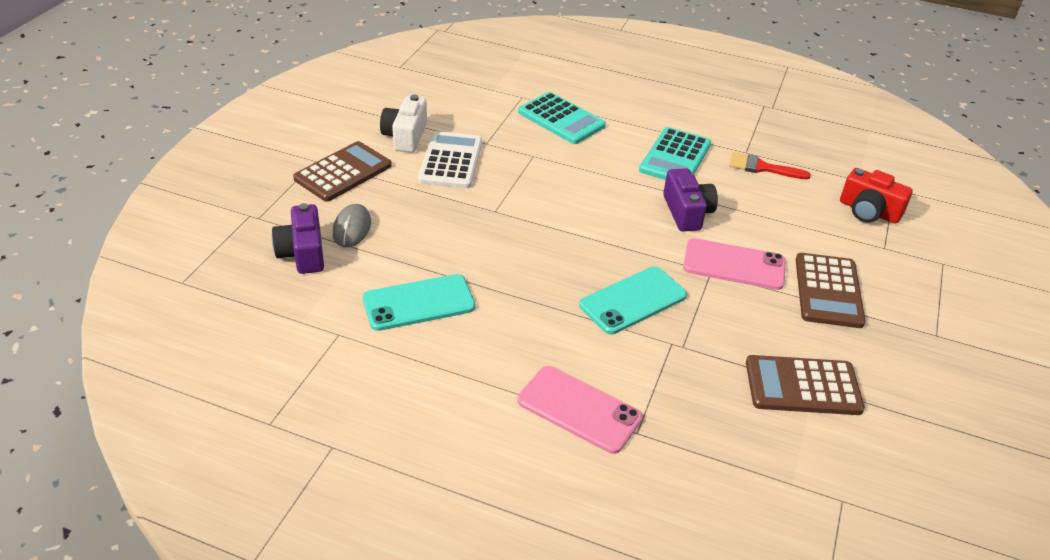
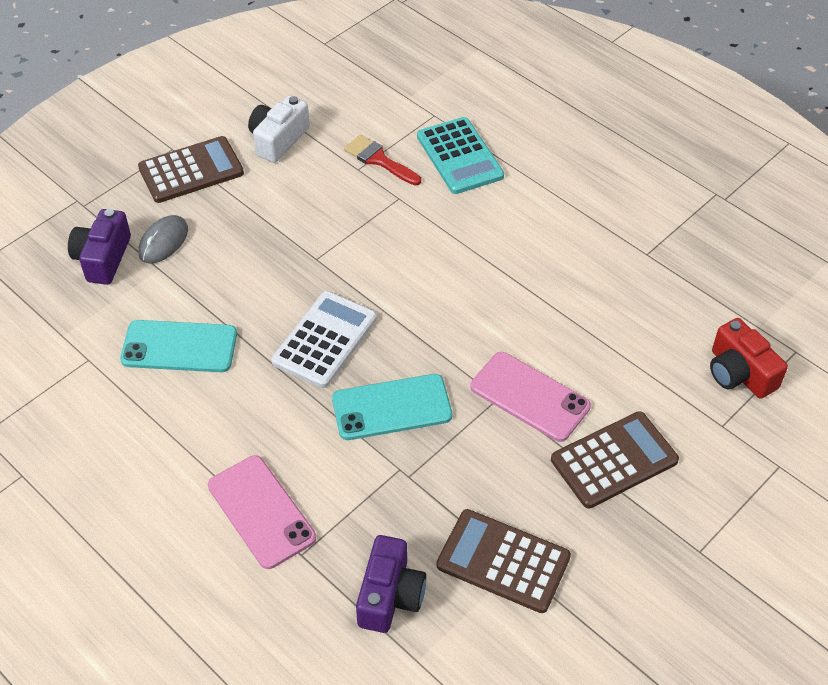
camera: 25 degrees right, 10 degrees up
(450, 161) = (307, 183): white calculator -> white calculator (324, 340)
(675, 157) = (557, 240): turquoise calculator -> none
(687, 212) = (522, 316): purple camera -> purple camera (390, 595)
(762, 168) = (651, 280): red brush -> red brush (379, 160)
(828, 291) = (614, 460): brown calculator -> brown calculator turned 150 degrees counterclockwise

